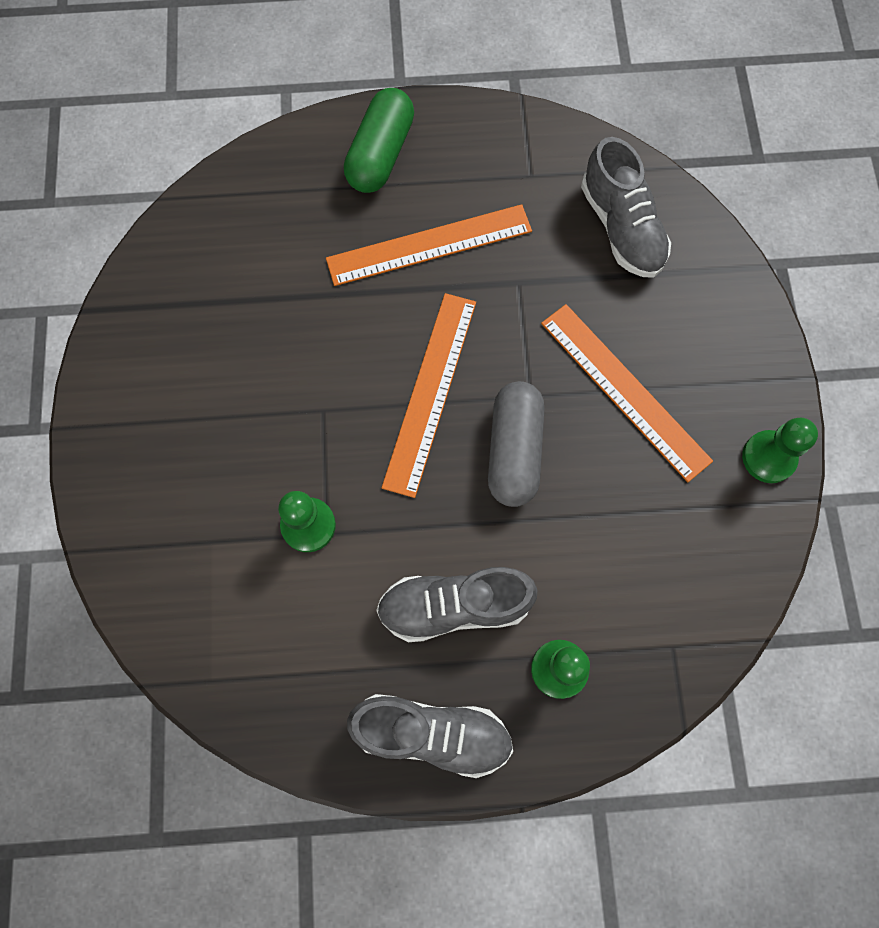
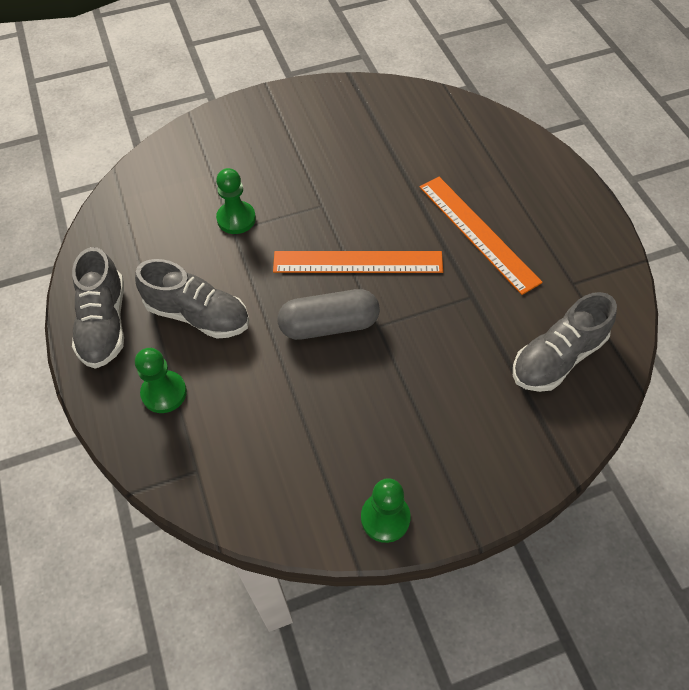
camera: 75 degrees right, 15 degrees down
(380, 154) = (539, 186): green capsule -> none
(454, 606) = (198, 315): grey shoe -> grey shoe turned 135 degrees clockwise
(624, 391) = (407, 390): orange ruler -> none

